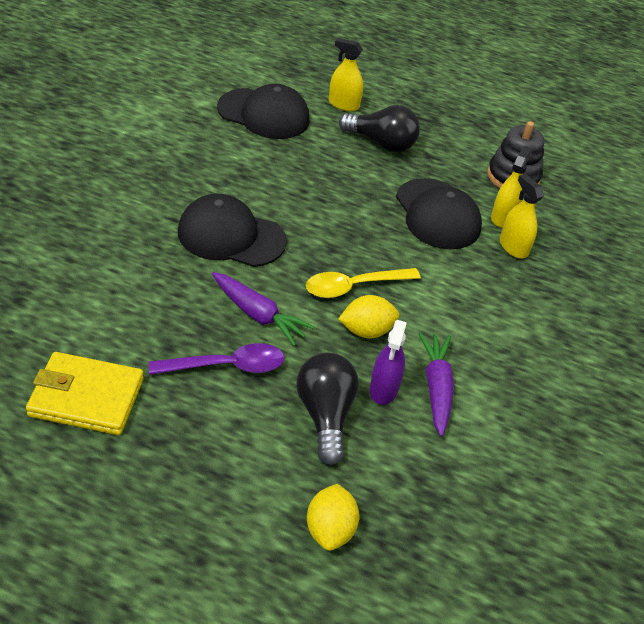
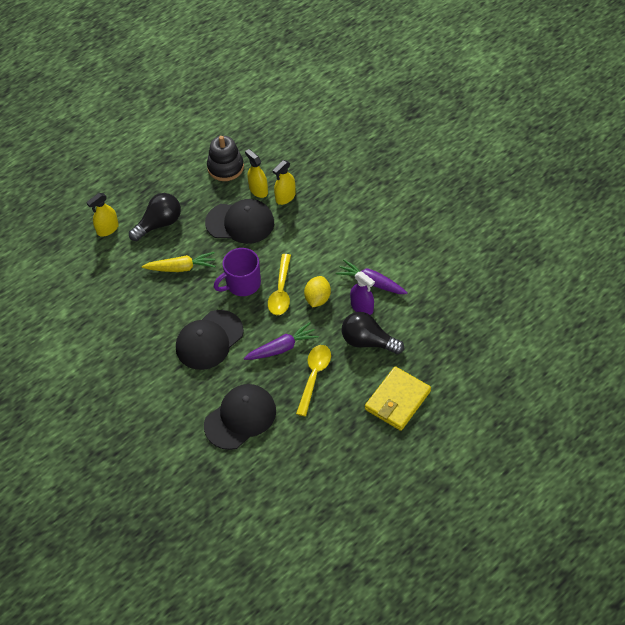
camera: 55 degrees left, 10 degrees up
(86, 397) = (307, 452): yellow wallet -> yellow wallet (397, 400)
(226, 366) = (314, 377): purple spoon -> yellow spoon
(264, 114) = (95, 280): black cap -> black cap (240, 418)
(329, 180) = (181, 268): none -> yellow carrot
(330, 530) = (438, 366): yellow lemon -> none
(341, 243) = (242, 284): none -> purple mug
(513, 247) = (285, 197): yellow spray bottle -> yellow spray bottle turned 45 degrees counterclockwise

